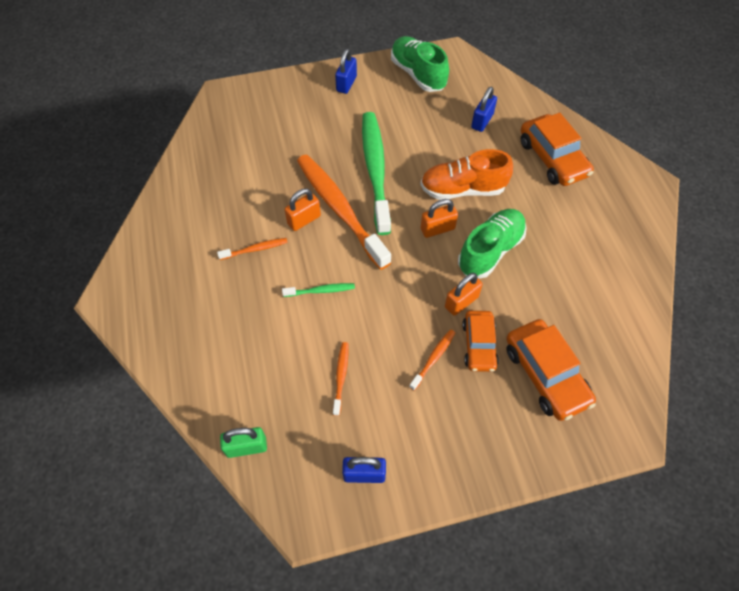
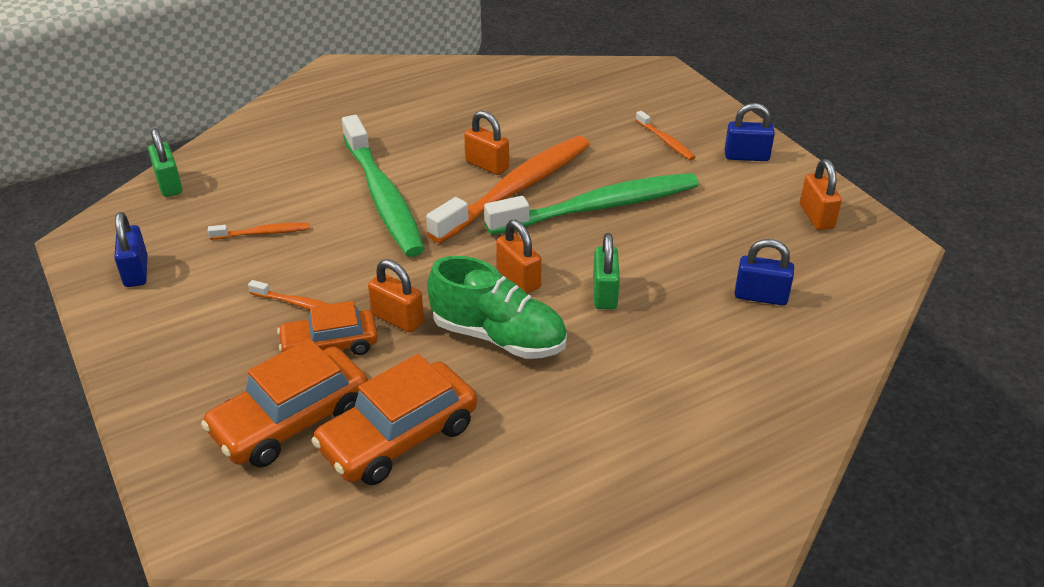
camera: 75 degrees right, 20 degrees down
(255, 249) = (429, 140): orange toothbrush -> orange toothbrush (665, 141)
(321, 291) = (383, 197): green toothbrush -> green toothbrush, size x2.36
(418, 74) = (816, 216): green shoe -> orange padlock
(462, 189) = (604, 293): orange shoe -> green padlock
(552, 158) = (727, 389): orange car -> orange car (398, 437)

